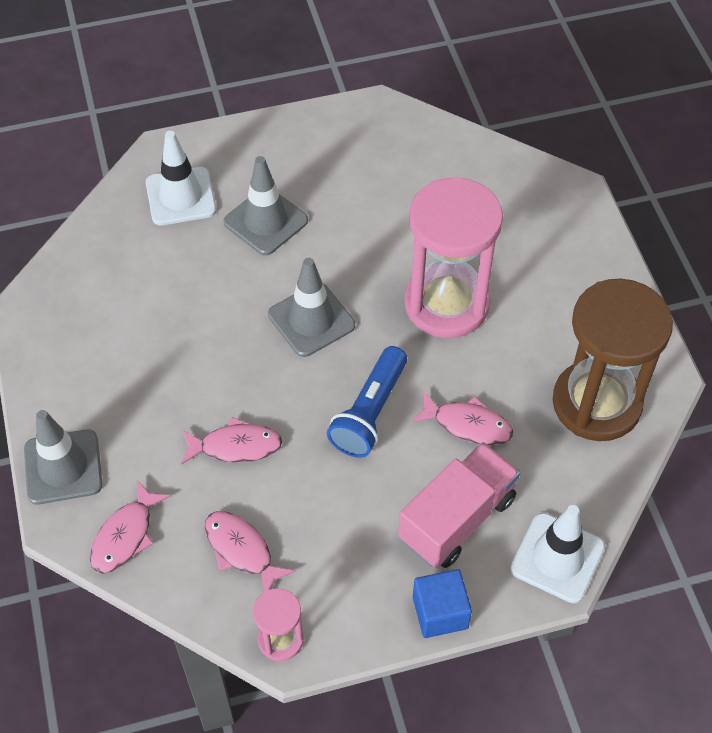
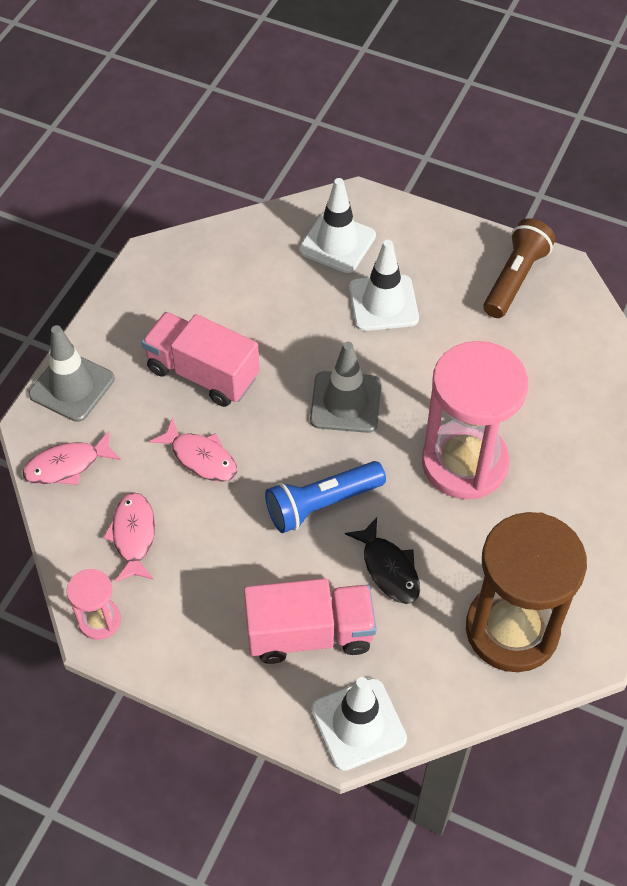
camera: 40 degrees right, 0 degrees up
(170, 377) = (202, 373): none -> pink truck
(266, 221) = (383, 303): grey traffic cone -> white traffic cone
(350, 137) = (515, 279): none -> brown flashlight
(440, 612) = (229, 692): blue cube -> none
(467, 425) = (388, 568): pink fish -> black fish

